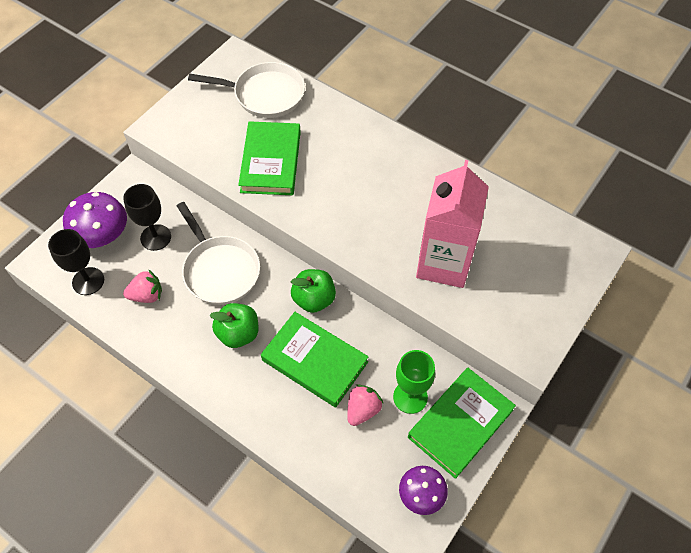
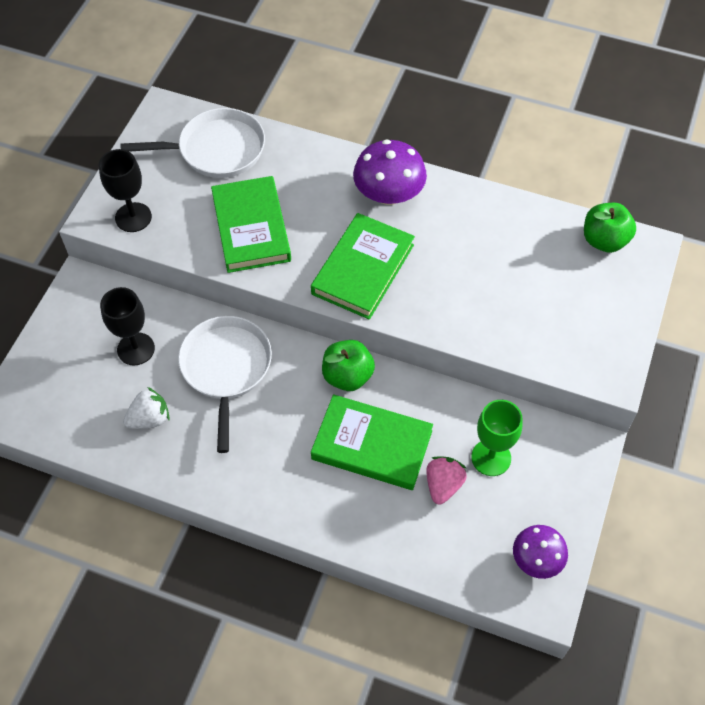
camera: 15 degrees left, 0 degrees up
(88, 281) = (72, 419): black goblet -> black goblet (133, 217)
(103, 236) = (70, 362): purple mushroom -> purple mushroom (389, 194)
(147, 295) = (150, 419): pink strawberry -> white strawberry
(220, 270) = (226, 369): white pan -> white pan turned 135 degrees counterclockwise
(238, 334) = (274, 436): green apple -> green apple (604, 240)
(443, 263) = (487, 299): pink carton -> none
(460, 423) = (554, 472): green book -> green book (363, 269)

